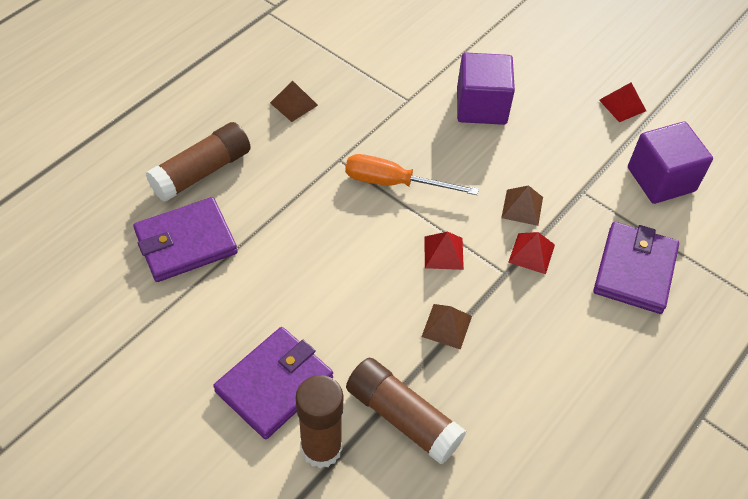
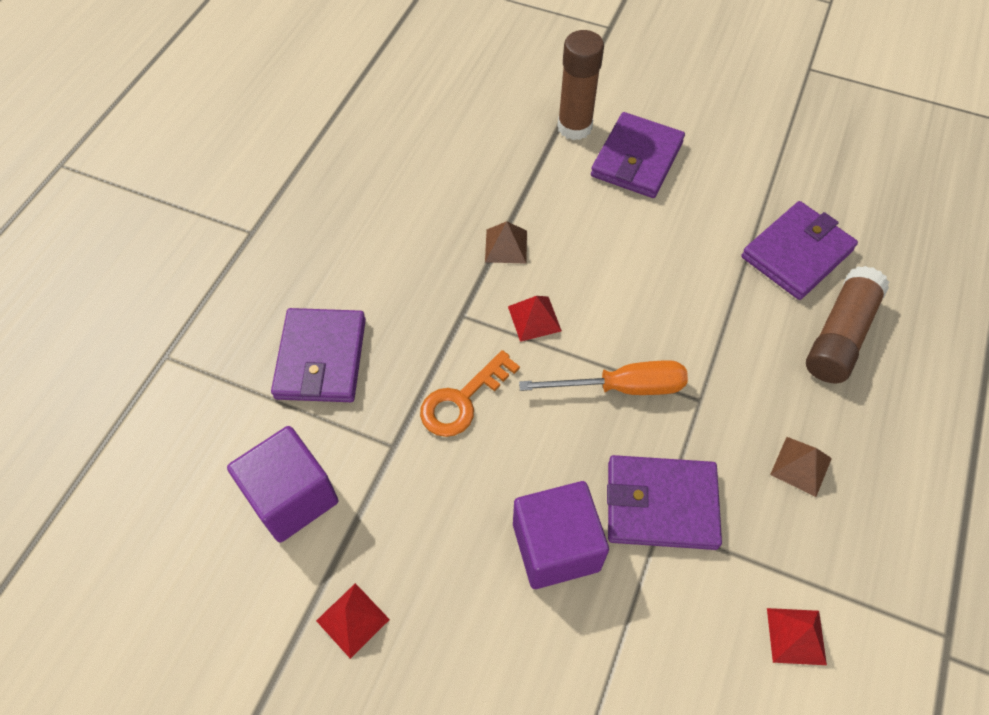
camera: 165 degrees right, 5 degrees up
(401, 109) = (661, 505): none -> purple wallet
(403, 417) = (518, 164): brown glue stick -> none
(522, 207) = (462, 400): brown pyramid -> orange key
(531, 253) = (439, 345): red pyramid -> red pyramid (796, 636)

